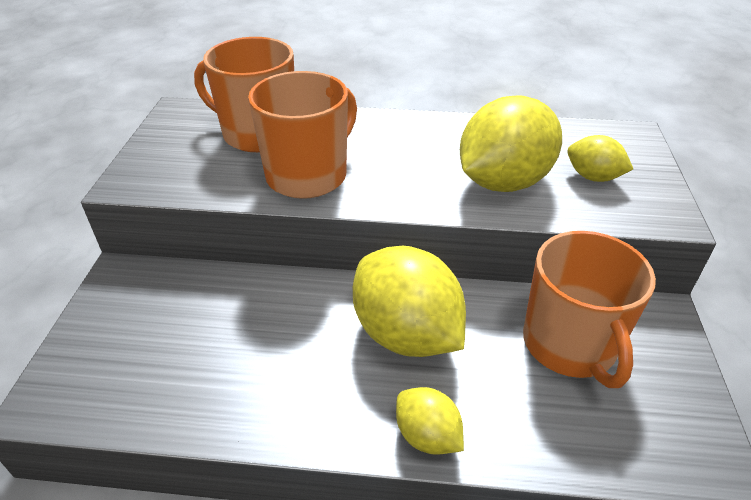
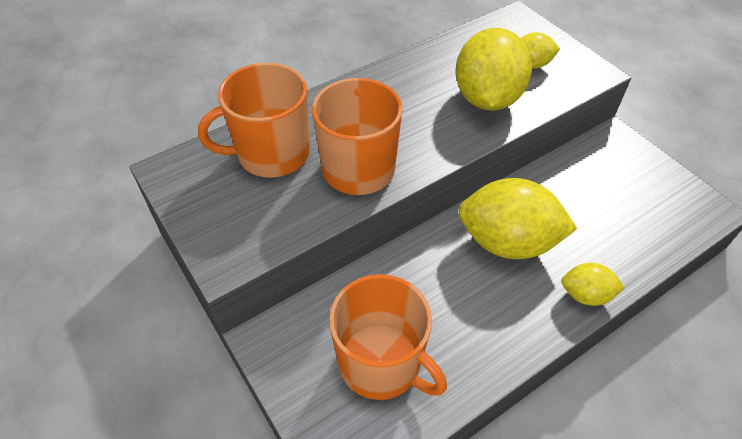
camera: 40 degrees left, 10 degrees up
(570, 345) = (594, 187): orange mug -> orange mug (381, 363)

